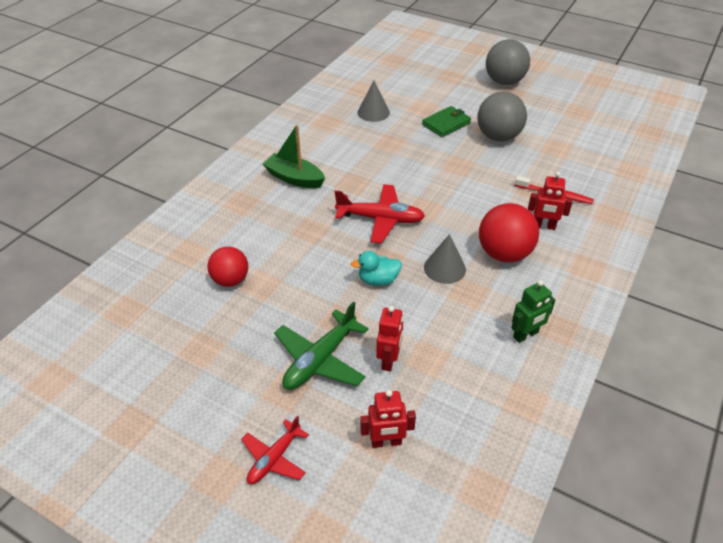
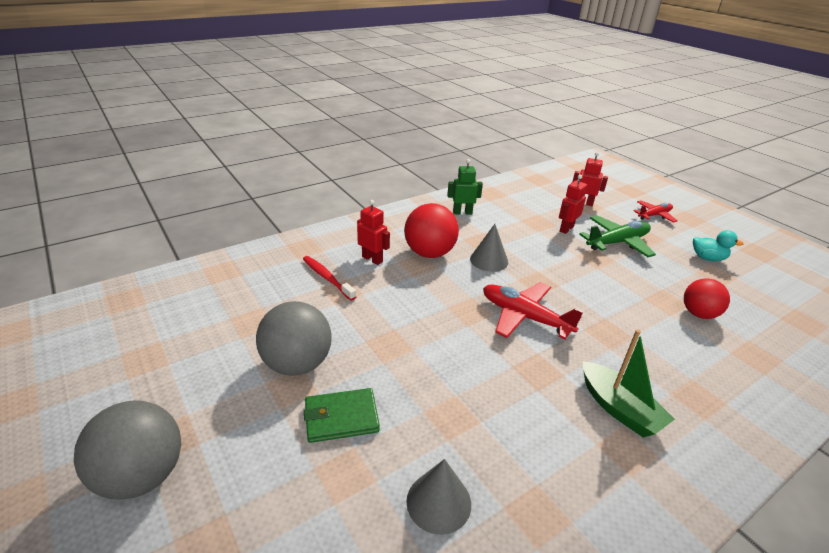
camera: 155 degrees left, 10 degrees down
(378, 280) = (552, 270): turquoise duck -> turquoise duck (707, 258)

